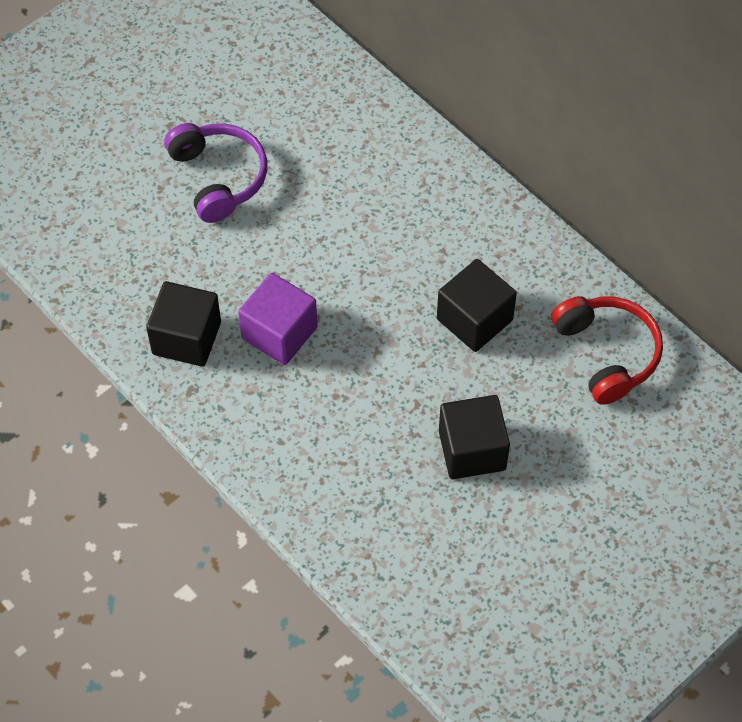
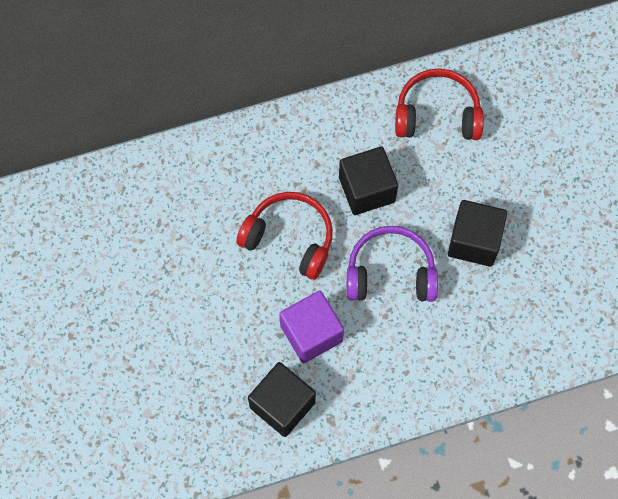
camera: 65 degrees left, 10 degrees up
(218, 177) = (143, 319): purple headphones -> purple headphones (390, 273)
(376, 270) = (289, 239): none -> red headphones

